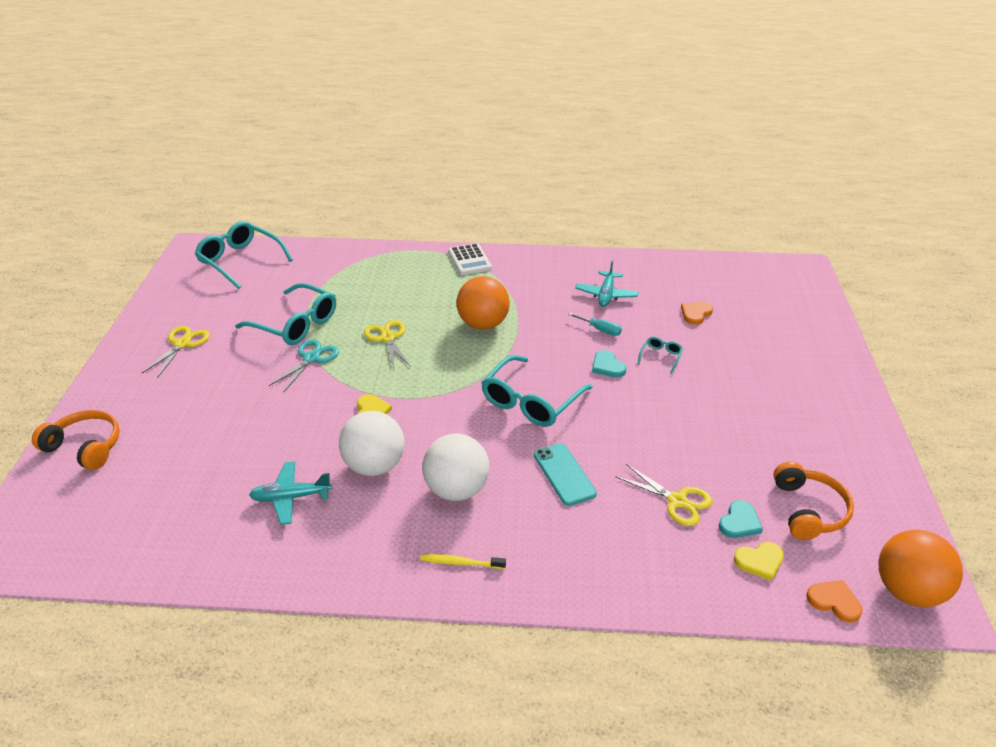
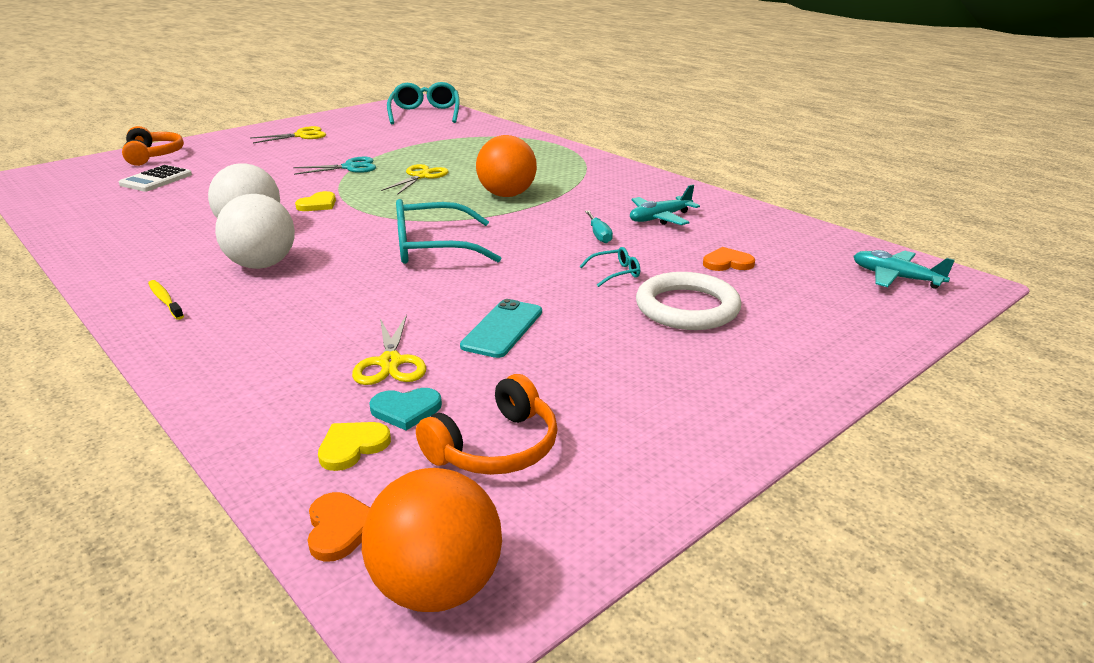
camera: 45 degrees right, 10 degrees down
(291, 497) = (174, 219): turquoise plane -> turquoise plane (895, 277)
(295, 324) = (382, 150): turquoise glasses -> none
(469, 260) = (585, 161): white calculator -> white calculator (156, 180)
(564, 474) = (349, 296): turquoise phone -> turquoise phone (502, 329)
(607, 366) = (549, 257): turquoise heart -> none
(732, 361) = (687, 307): none -> white ring
(759, 561) = (352, 447): yellow heart -> yellow heart turned 105 degrees clockwise

